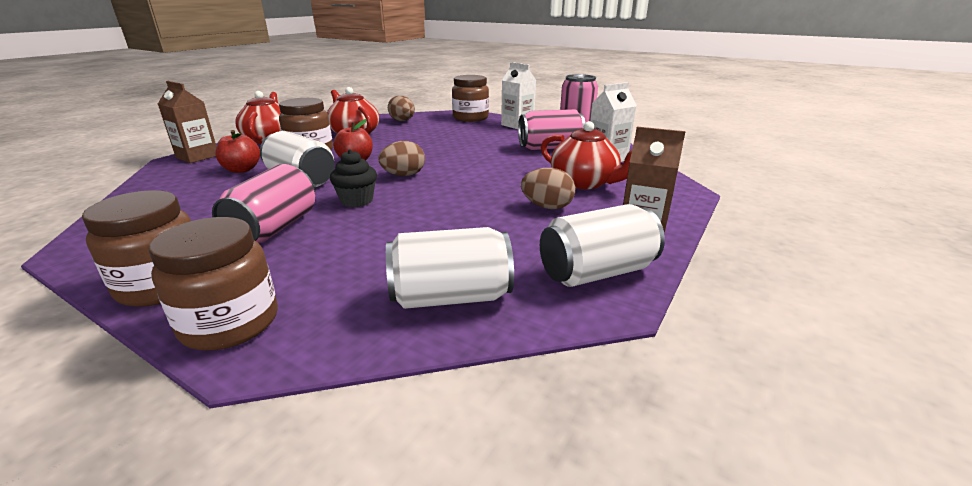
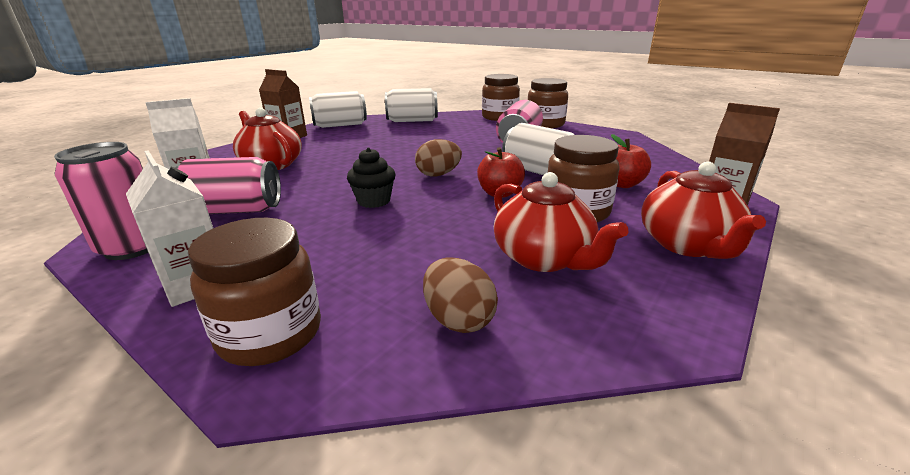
camera: 175 degrees left, 0 degrees up
(357, 201) = (474, 154): black cupcake -> black cupcake (374, 201)
(547, 207) = (329, 149): brown egg -> none

